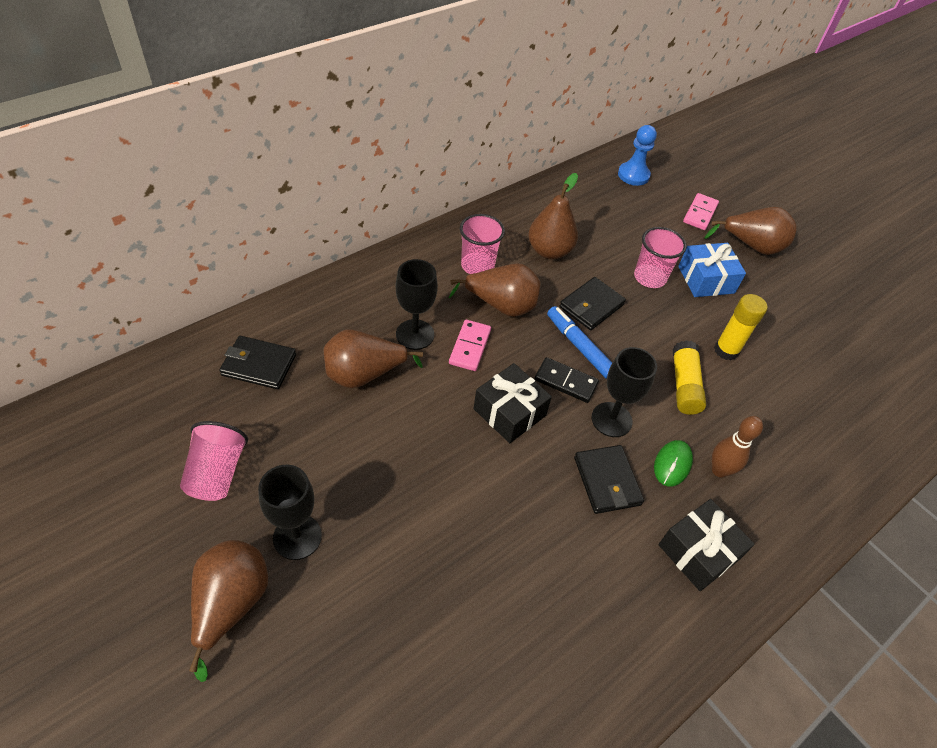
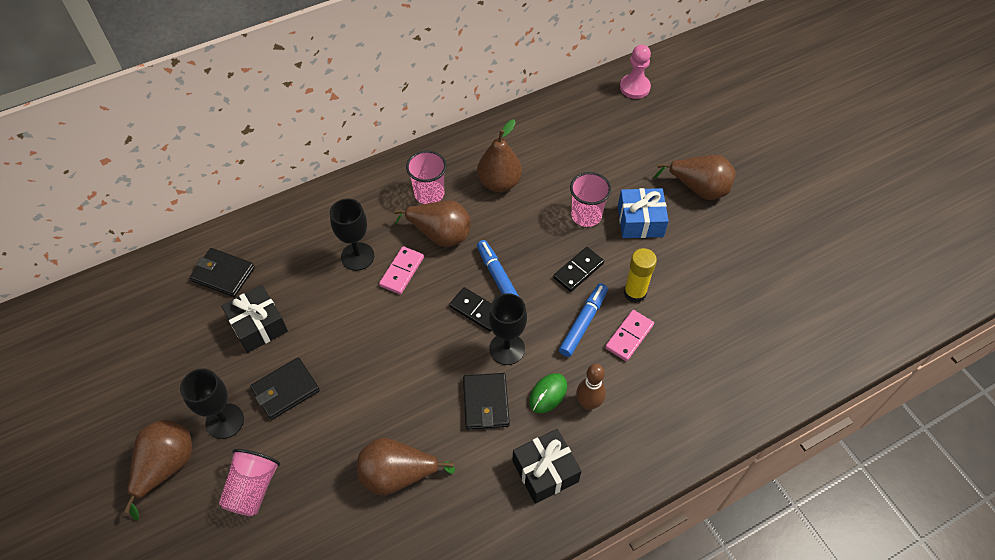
camera: 15 degrees right, 5 degrees up
(217, 473) = (174, 363): pink cup -> pink cup (253, 488)
(364, 374) = (306, 290): brown pear -> brown pear (398, 475)
(509, 412) = (420, 334): black gift -> black gift (258, 325)
(591, 306) = (522, 240): black wallet -> black wallet (286, 390)
(633, 175) = (605, 106): blue pawn -> none
(655, 157) = (634, 87): none -> pink pawn
(660, 332) = (578, 270): none -> black domino
(684, 385) = (583, 323): yellow glue stick -> blue marker
(700, 213) = (658, 151): pink domino -> pink domino (629, 336)

